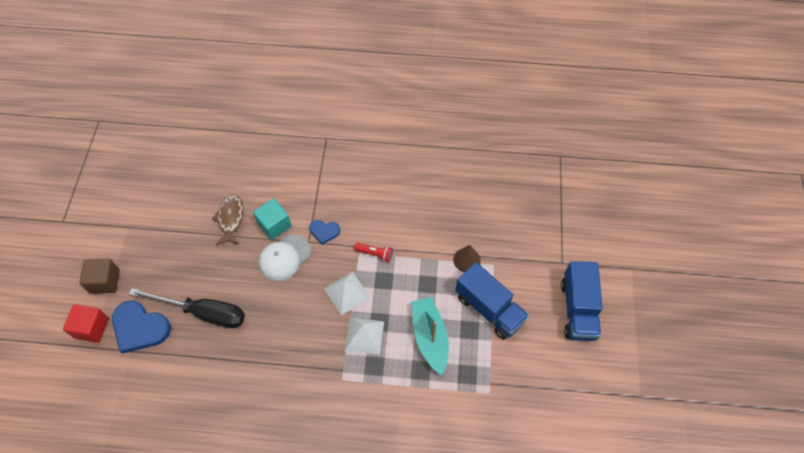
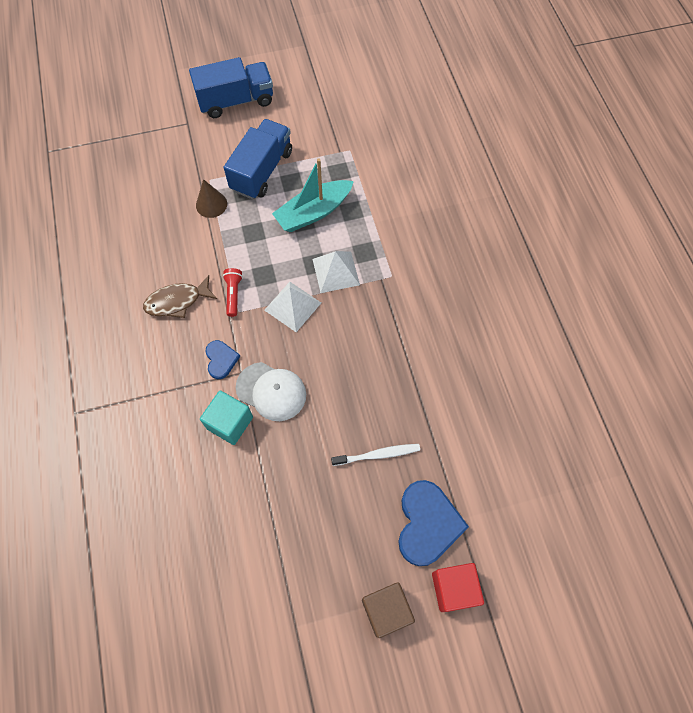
camera: 110 degrees left, 5 degrees up
(203, 312) = (377, 455): black screwdriver -> white toothbrush
(230, 219) = (238, 483): brown fish -> brown fish (177, 301)

